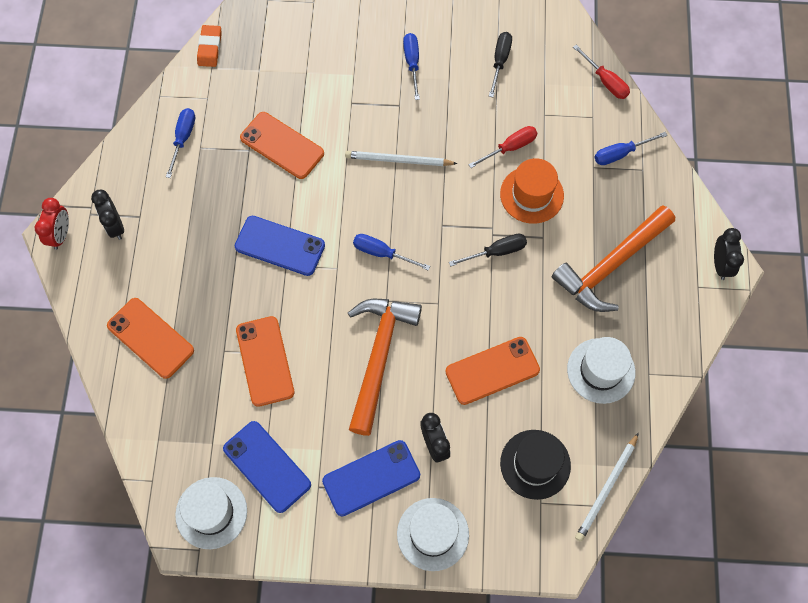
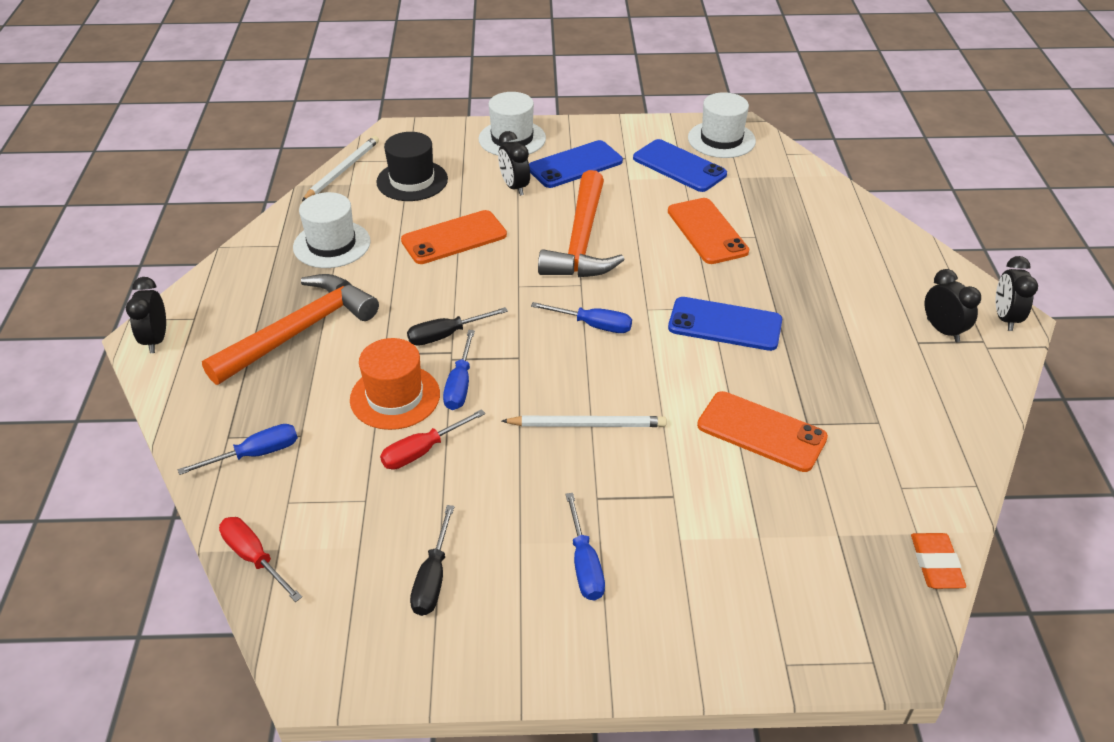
camera: 175 degrees right, 25 degrees down
(61, 235) = (1005, 318): red clock -> black clock
(150, 338) = (841, 241): orange phone -> none
(183, 139) = (909, 431): blue screwdriver -> blue screwdriver (460, 384)

